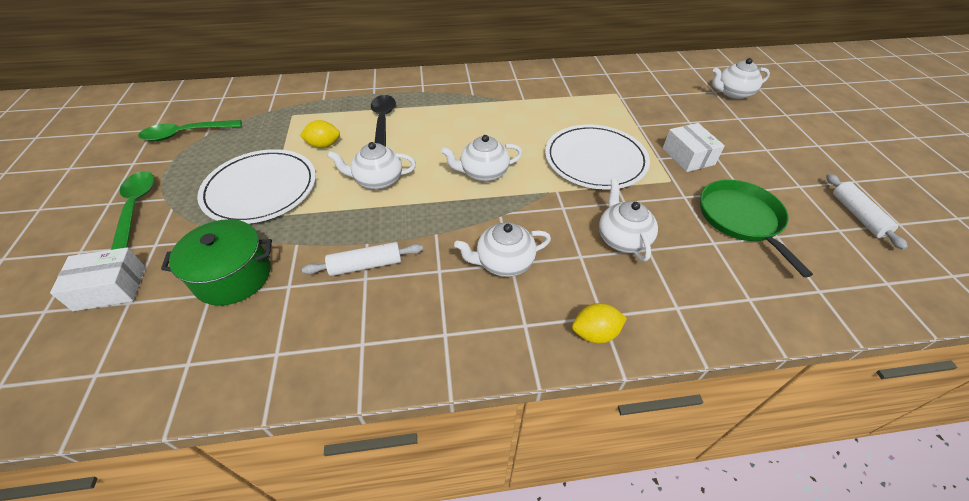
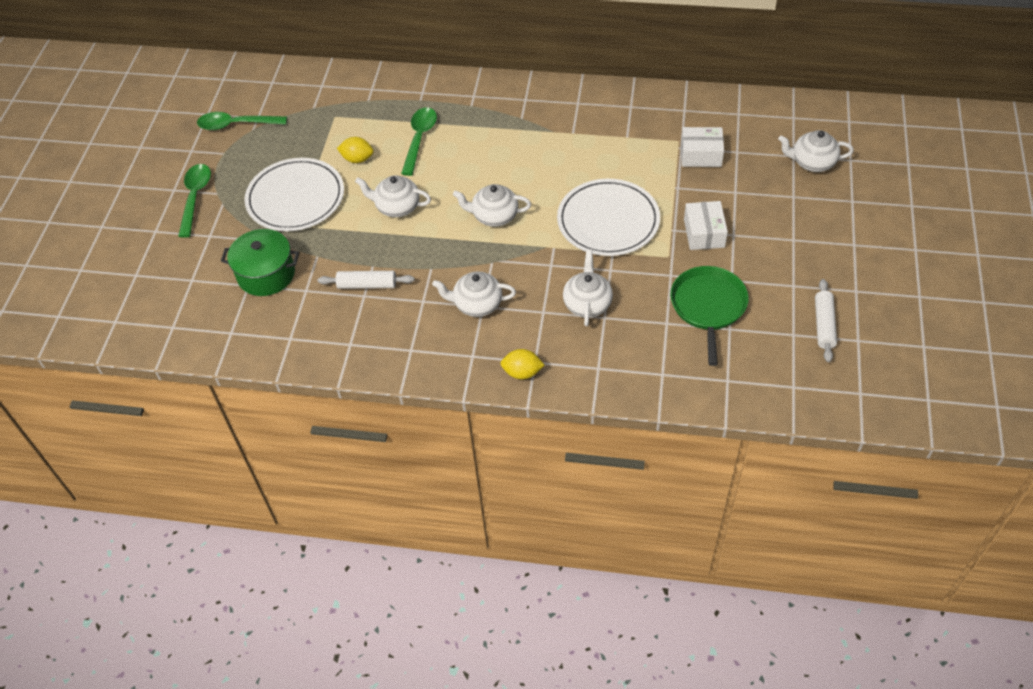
camera: 20 degrees right, 5 degrees up
(110, 288) = (179, 266): white box -> white box (701, 155)
(383, 121) = (419, 139): black spoon -> green spoon

